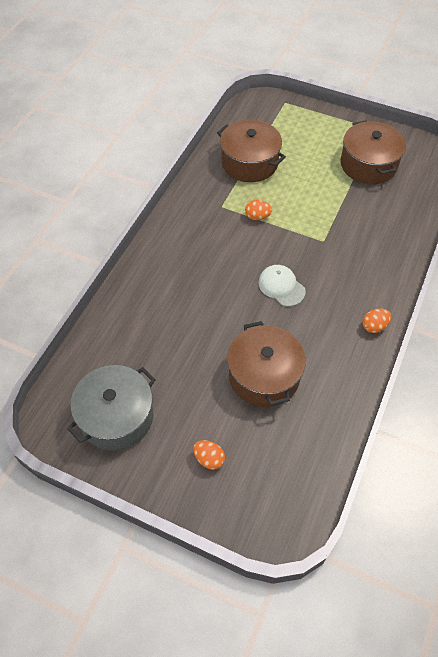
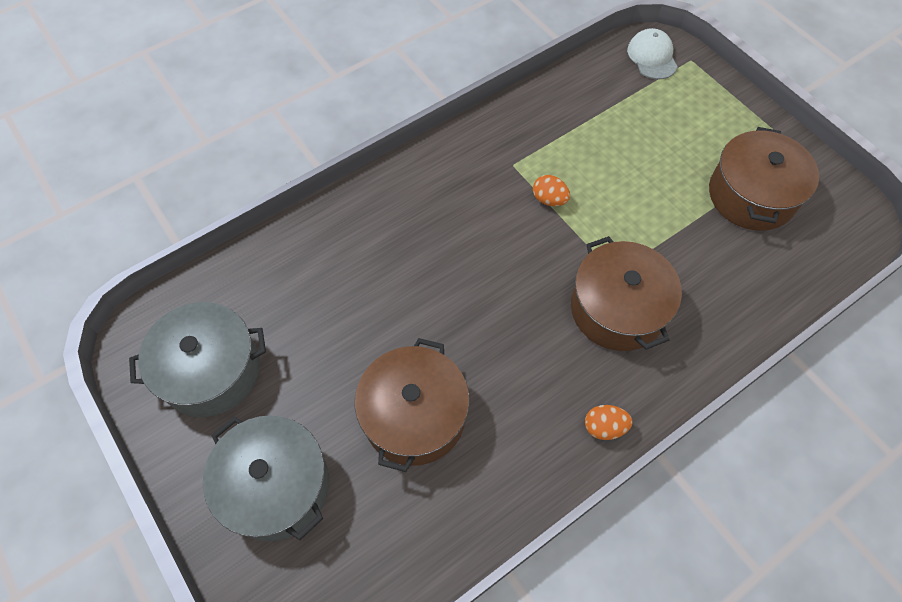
camera: 30 degrees right, 5 degrees up
(209, 459) = (276, 486): orange egg -> grey pot
(249, 162) = (588, 122): brown pot -> brown pot (617, 309)
(281, 286) = (516, 308): white cap -> white cap (652, 57)

